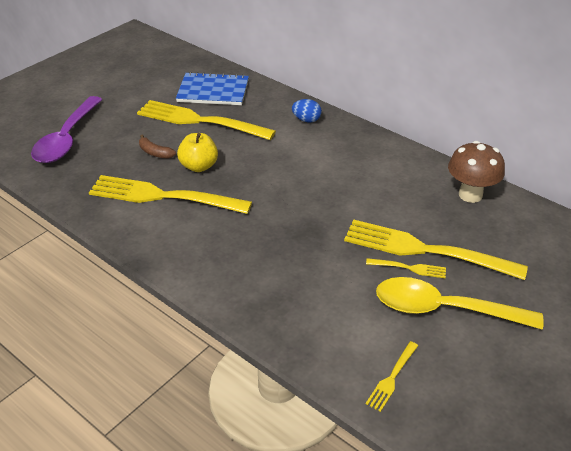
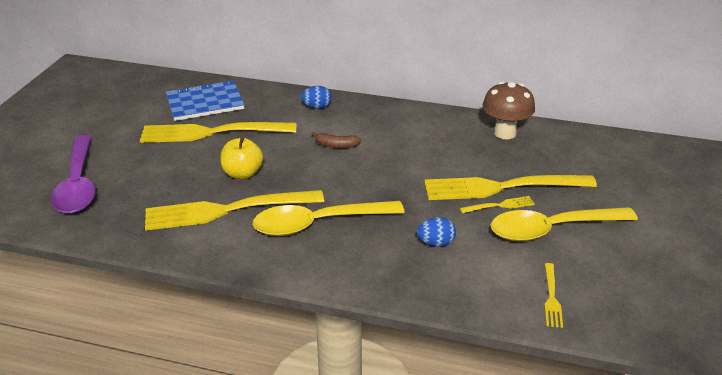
camera: 25 degrees left, 5 degrees down
(155, 152) = (187, 173): brown banana -> brown banana (336, 145)
(229, 233) = (318, 224): none -> yellow spoon
(320, 285) = (436, 243): none -> blue egg

